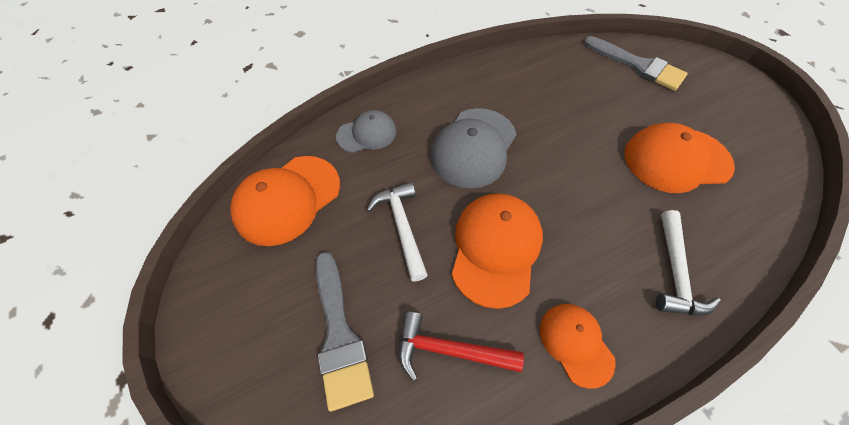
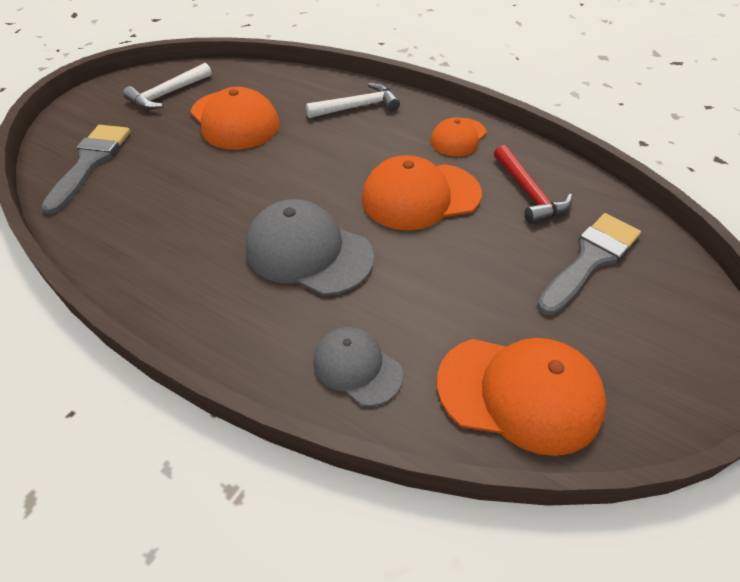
camera: 120 degrees left, 10 degrees down
(402, 227) = (456, 267): white hammer -> white hammer (168, 94)
(473, 147) = (308, 252): grey cap -> grey cap turned 150 degrees counterclockwise

